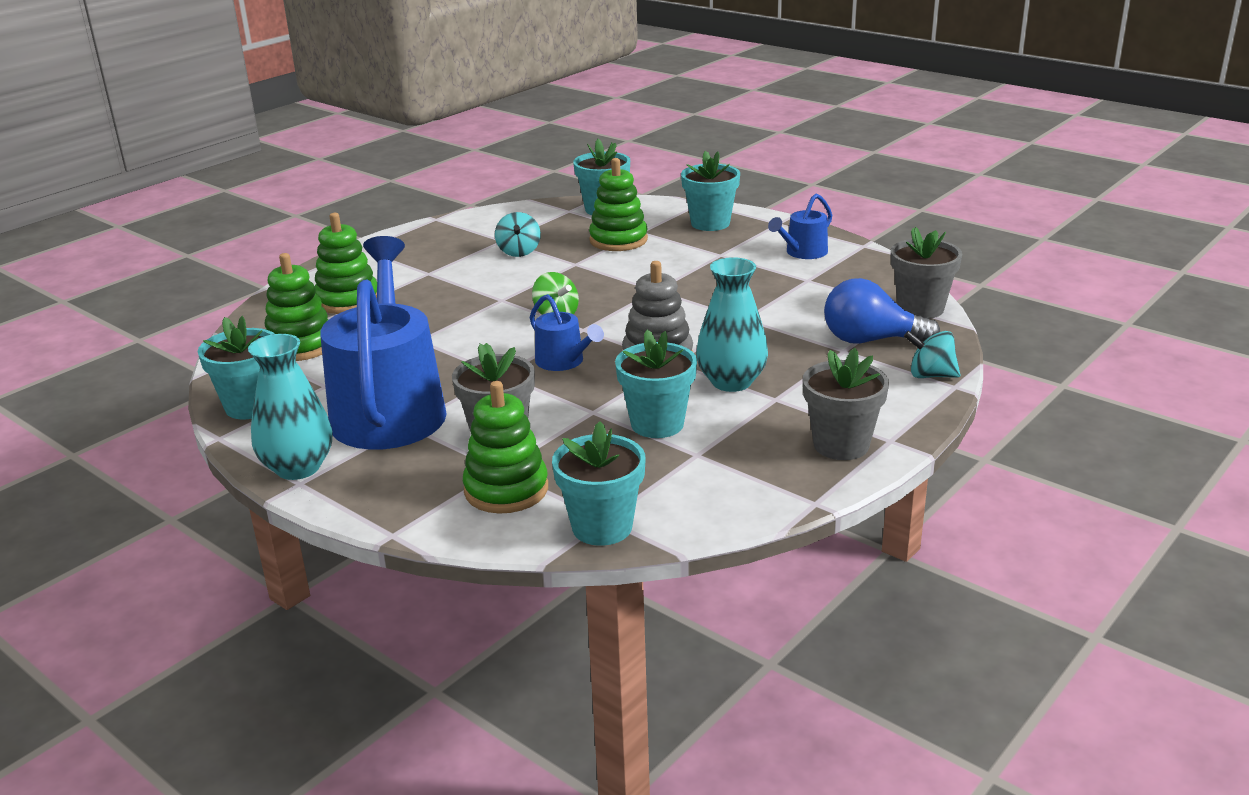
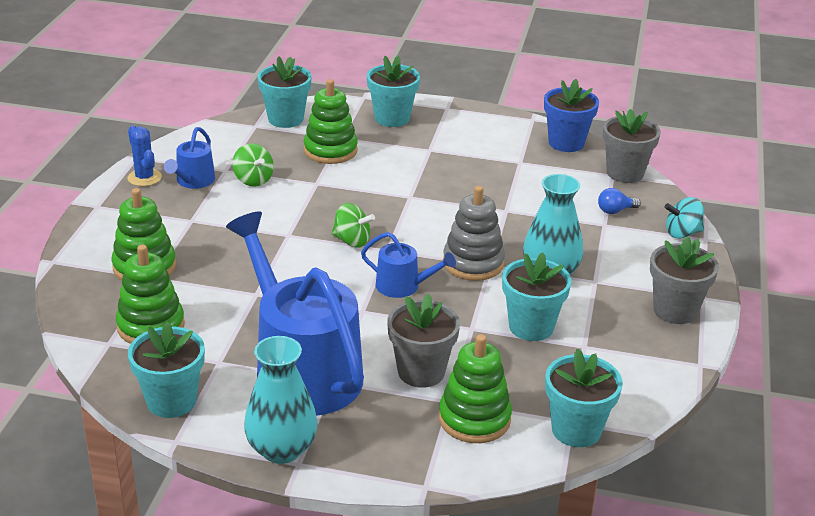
camera: 30 degrees left, 5 degrees up
(425, 235) = (144, 178): none -> blue cactus
(519, 251) = (253, 180): turquoise spinning top -> green spinning top
(803, 252) = (493, 135): blue watering can -> blue watering can (193, 181)
(870, 340) = (615, 211): blue light bulb -> blue light bulb, size x0.49
(879, 271) = (566, 143): none -> blue flower pot

